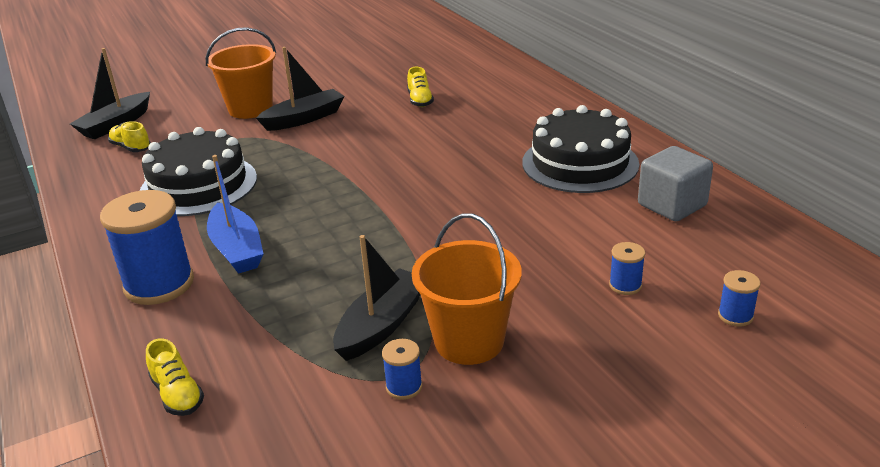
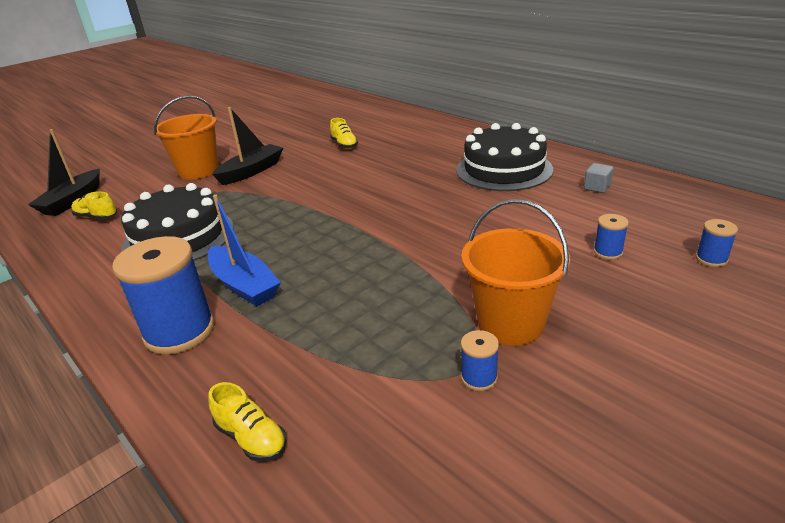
camera: 15 degrees left, 0 degrees up
(382, 324) = (422, 325): black boat -> none
(672, 205) = (597, 187): grey cube -> grey cube, size x0.51

